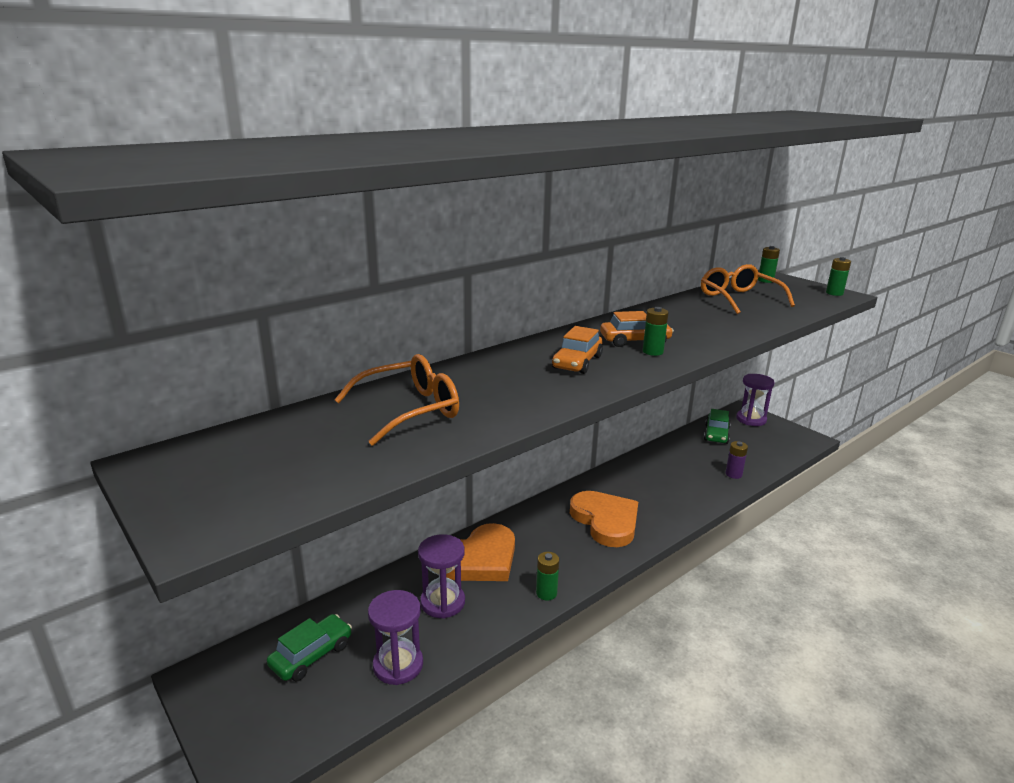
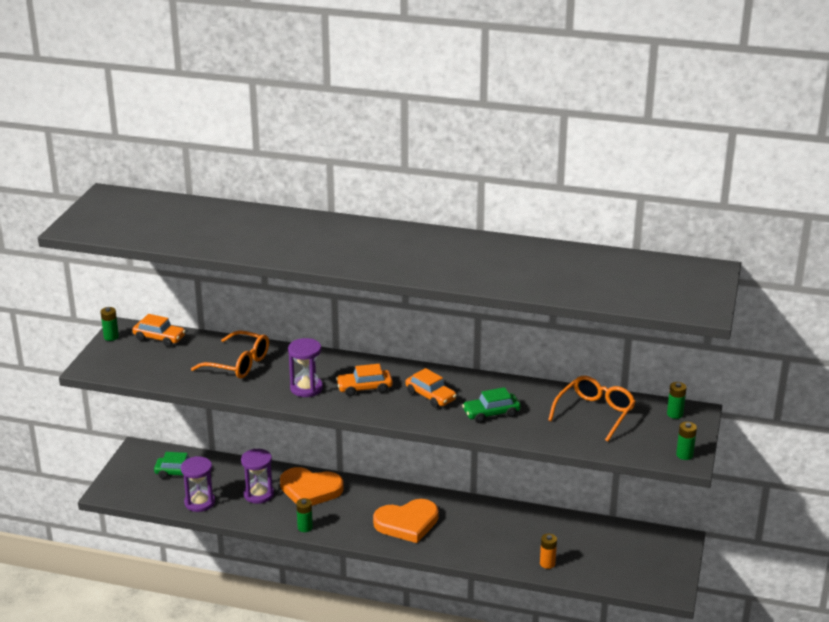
camera: 55 degrees right, 5 degrees up
(237, 442) = (159, 338): none -> orange car
(605, 521) = (407, 523): orange heart -> orange heart turned 45 degrees clockwise
(652, 352) = (418, 408): green battery -> green battery (111, 337)
(716, 434) = (609, 536): green car -> green car (491, 413)
(733, 474) = (547, 563): purple battery -> orange battery
(751, 419) = (668, 548): purple hourglass -> purple hourglass (306, 388)

